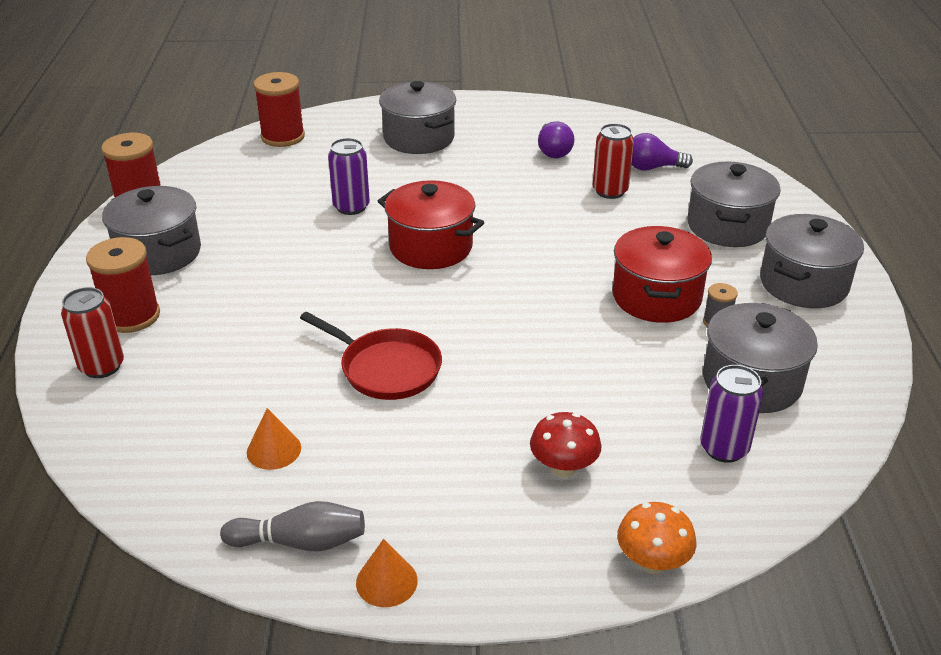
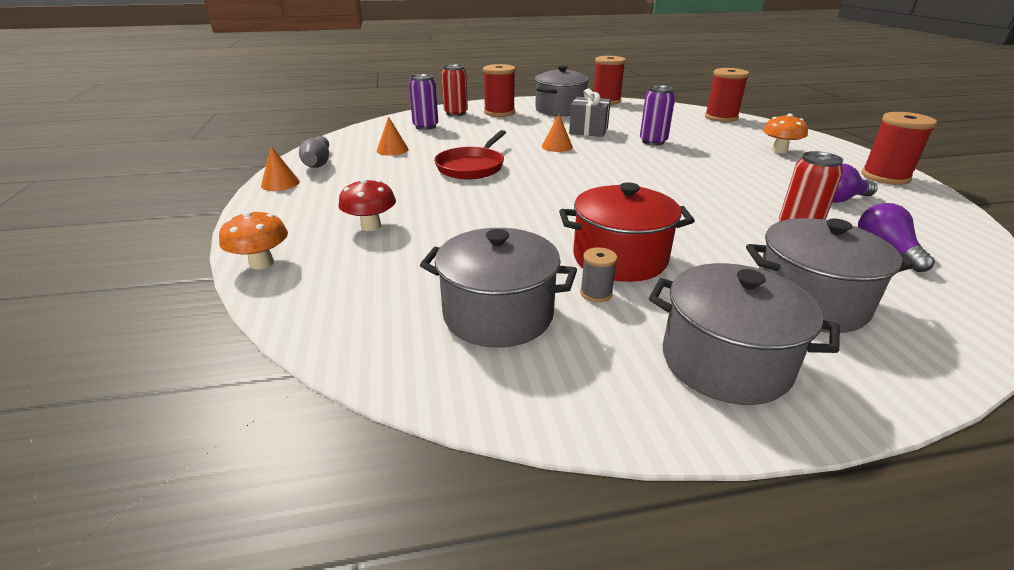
camera: 80 degrees right, 5 degrees down
(280, 246) = (588, 131): none -> grey gift
(334, 284) = (557, 146): none -> orange cone
(419, 138) = (779, 151): grey pot -> orange mushroom
(431, 247) = (623, 167): red pot -> none
(508, 111) = (885, 177): none -> red spool
(724, 448) = (392, 296): purple can -> purple can (425, 126)

